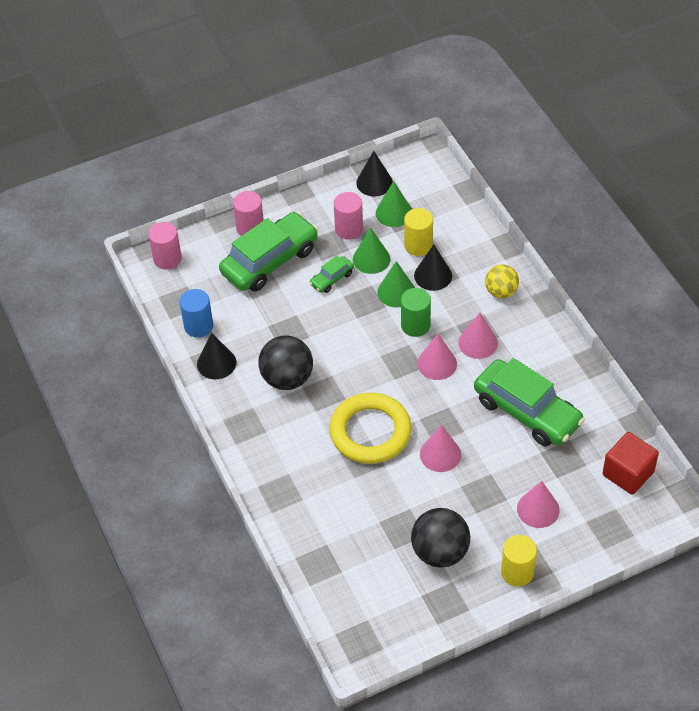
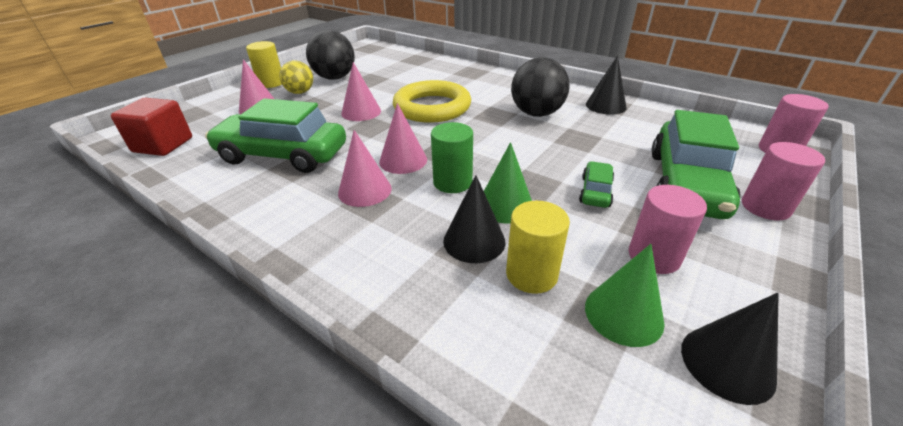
camera: 150 degrees right, 15 degrees down
(198, 326) = (658, 119): blue cylinder -> none
(371, 259) = (576, 230): green cone -> none
(501, 292) = (358, 256): yellow ball -> yellow ball (300, 92)

